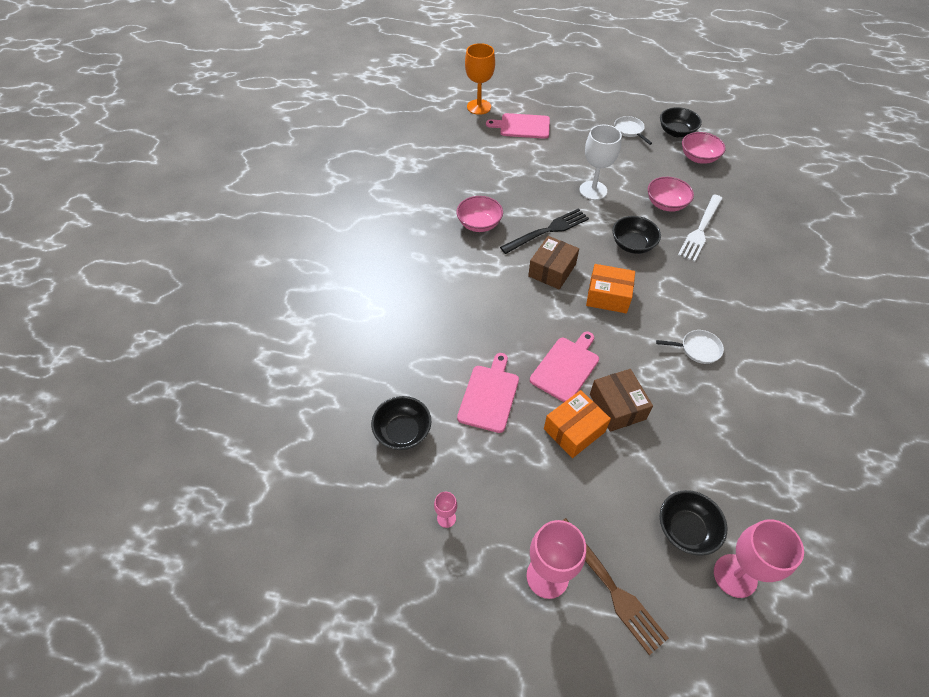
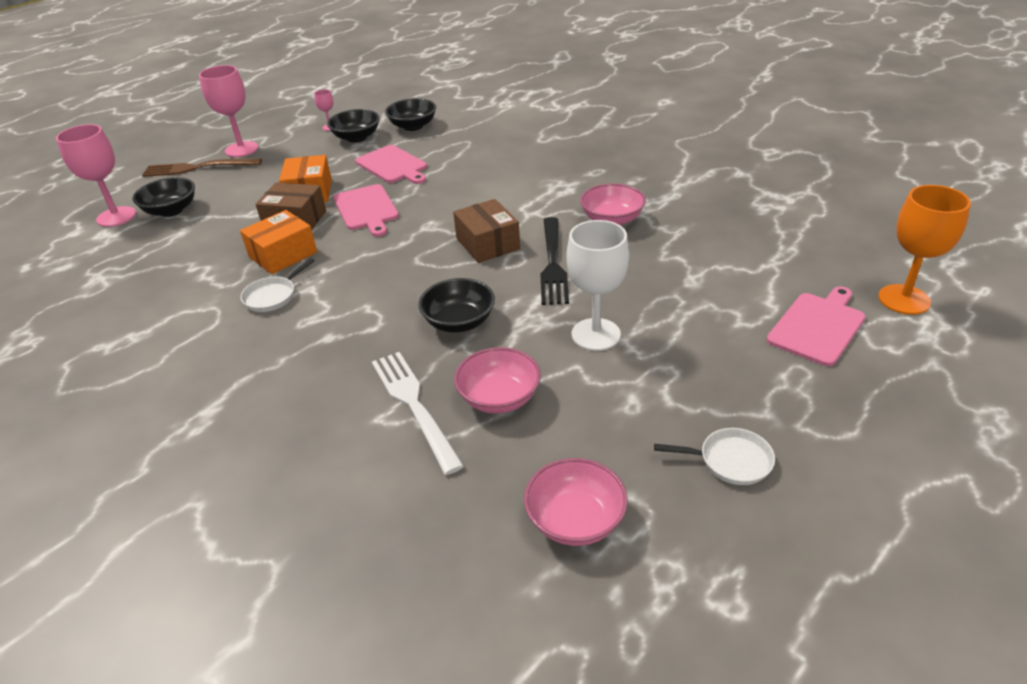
camera: 125 degrees right, 15 degrees down
(608, 296) = (409, 267): orange box -> orange box (283, 254)
(676, 132) = (682, 537): black bowl -> black bowl (356, 137)

